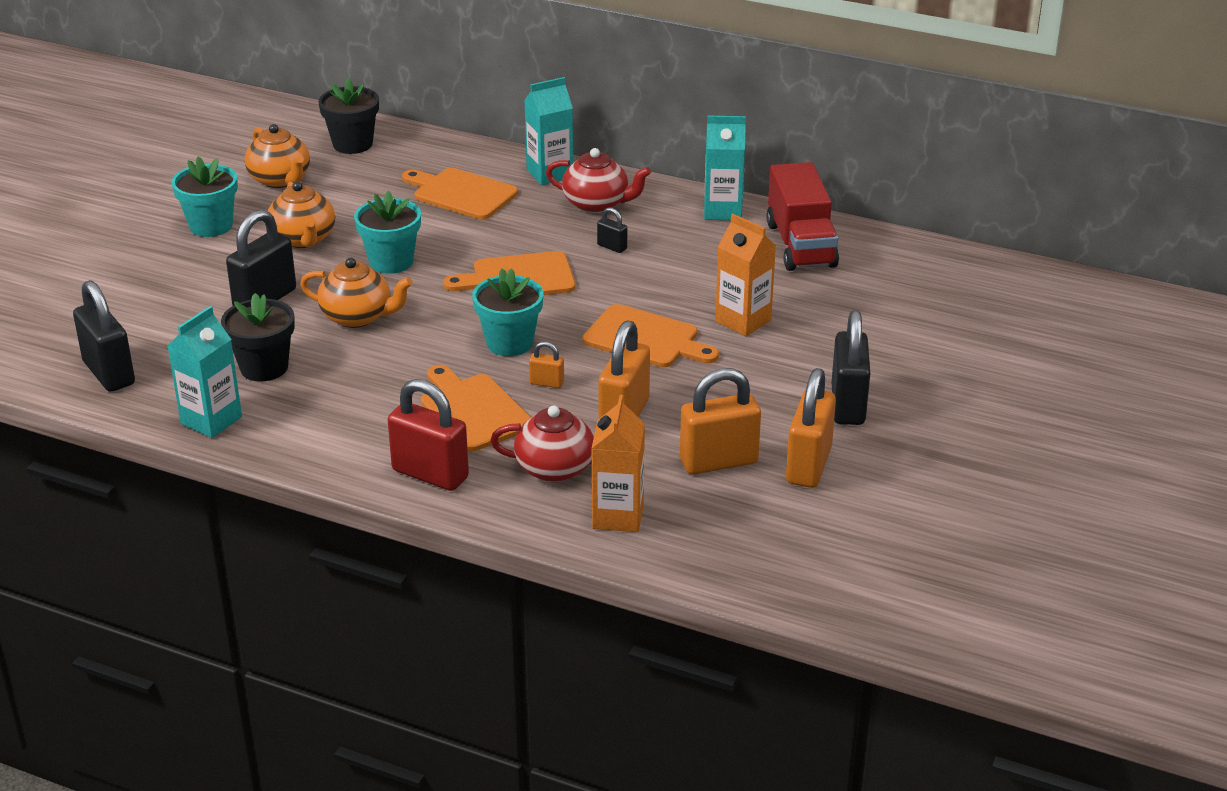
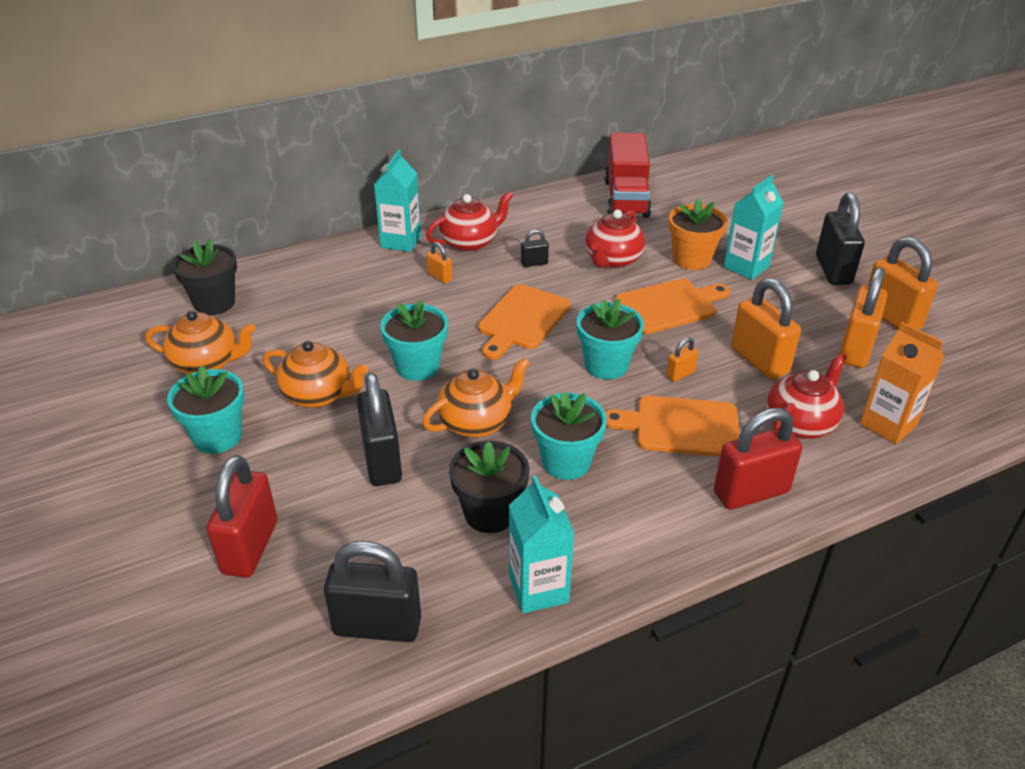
camera: 50 degrees left, 5 degrees up
(124, 293) = (250, 547): none -> red padlock
(360, 375) = (566, 462): none -> turquoise flower pot
(461, 193) = (368, 289): orange cutting board -> none
(524, 215) = (440, 277): none -> orange padlock
(677, 282) = (612, 260): none -> red teapot
(722, 211) = (547, 204): turquoise carton -> turquoise carton (746, 267)
(743, 321) = (691, 259): orange carton -> orange flower pot
(800, 245) = (626, 198): red truck -> red truck turned 60 degrees clockwise
(848, 405) = (833, 270): black padlock -> black padlock turned 45 degrees clockwise

